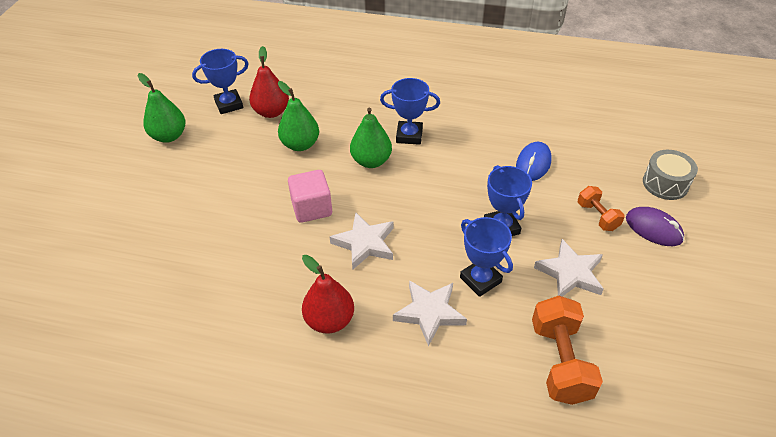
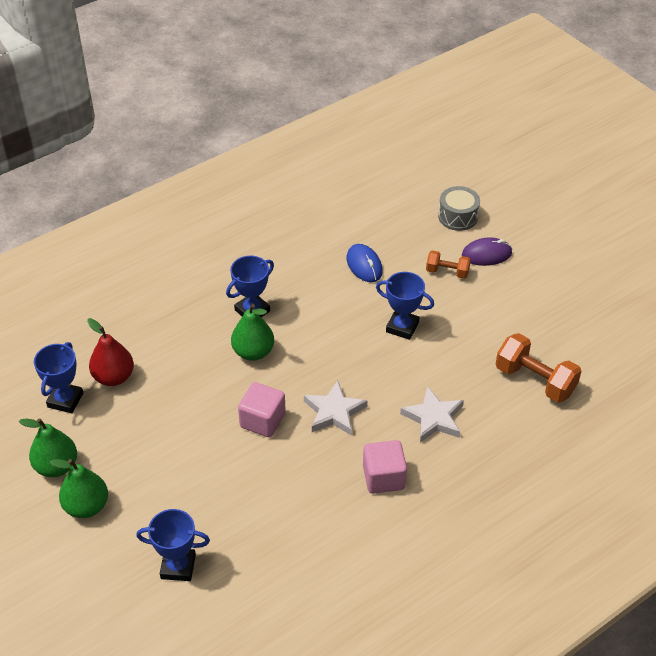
camera: 50 degrees left, 0 degrees up
(300, 144) = (180, 383): green pear -> green pear (86, 506)
(329, 320) = (383, 477): red pear -> pink cube
(480, 280) = (434, 372): blue trophy -> blue trophy (178, 567)
(570, 273) = (477, 323): white star -> none

